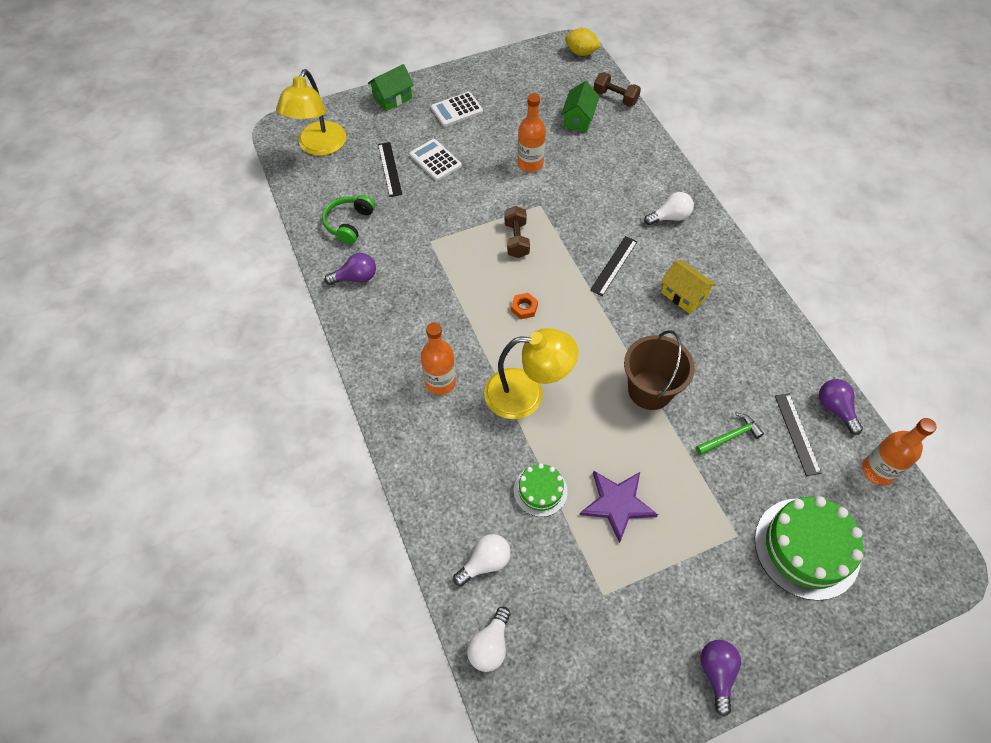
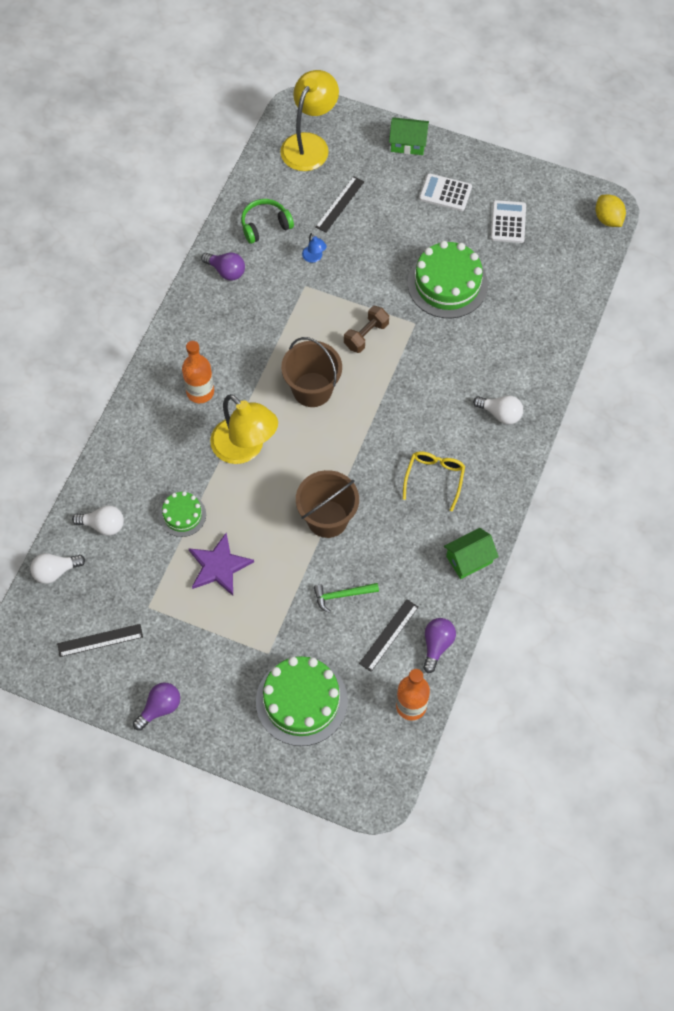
camera: 45 degrees right, 5 degrees up
(319, 146) = (309, 144): yellow lamp -> yellow lamp turned 150 degrees clockwise
(414, 217) = (314, 257): none -> blue lamp
(435, 160) = (380, 224): white calculator -> white calculator (508, 222)
(524, 308) = (312, 389): orange nut -> brown bucket
(530, 164) = (447, 284): orange bottle -> green cake
(578, 119) = (531, 277): green house -> green house (469, 559)
(614, 265) = (412, 414): black ruler -> black ruler (100, 640)
(615, 98) = (585, 282): brown dumbbell -> none
(683, 295) = (434, 478): yellow house -> yellow glasses
(730, 436) = (342, 595): green hammer -> green hammer turned 150 degrees clockwise

